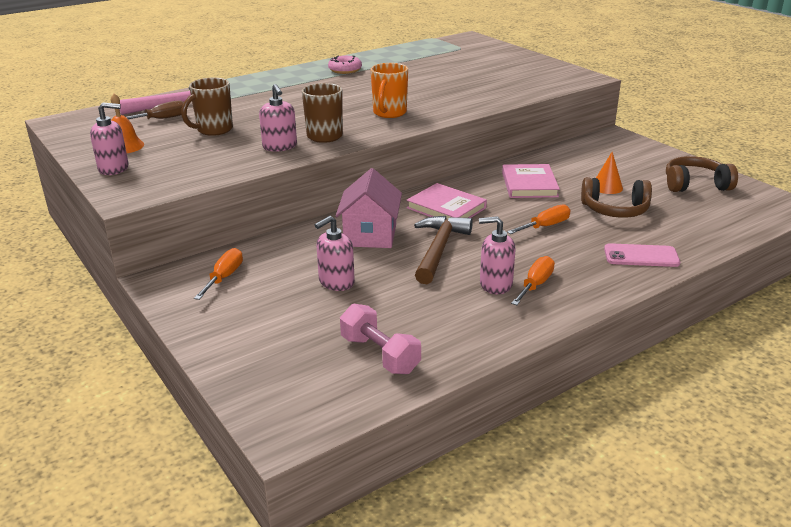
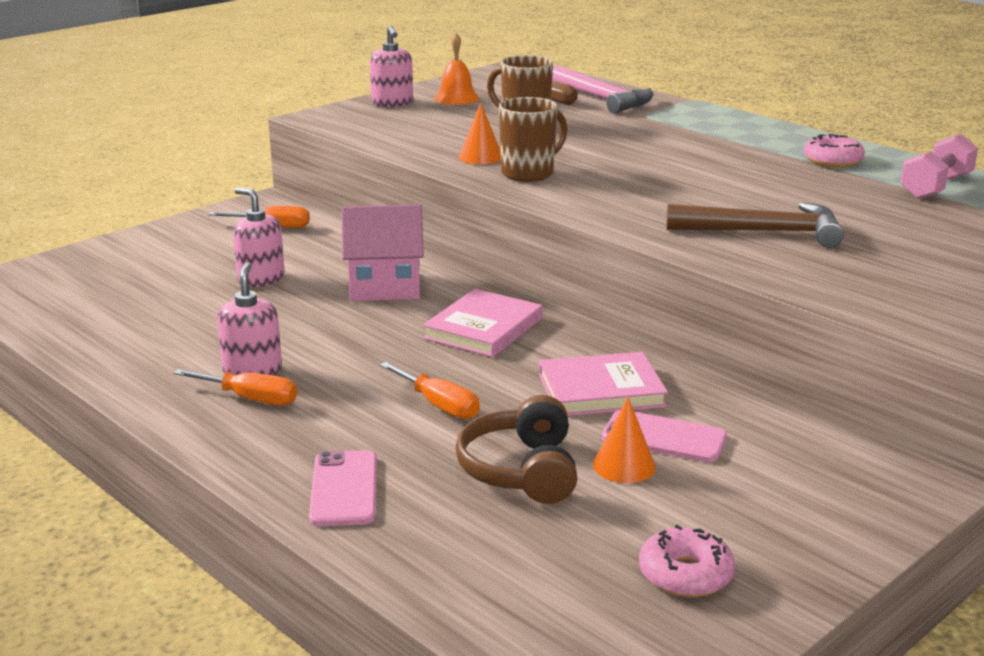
camera: 80 degrees right, 5 degrees down
(280, 146) = (480, 157): pink soap dispenser -> orange cone
(380, 354) = (101, 314): pink dumbbell -> pink dumbbell (936, 187)
(389, 113) = (643, 200): orange mug -> none
(439, 249) = (350, 330): brown hammer -> brown hammer (765, 232)
(579, 176) = (664, 437): none -> pink phone
(695, 185) = (685, 575): brown headphones -> pink donut

